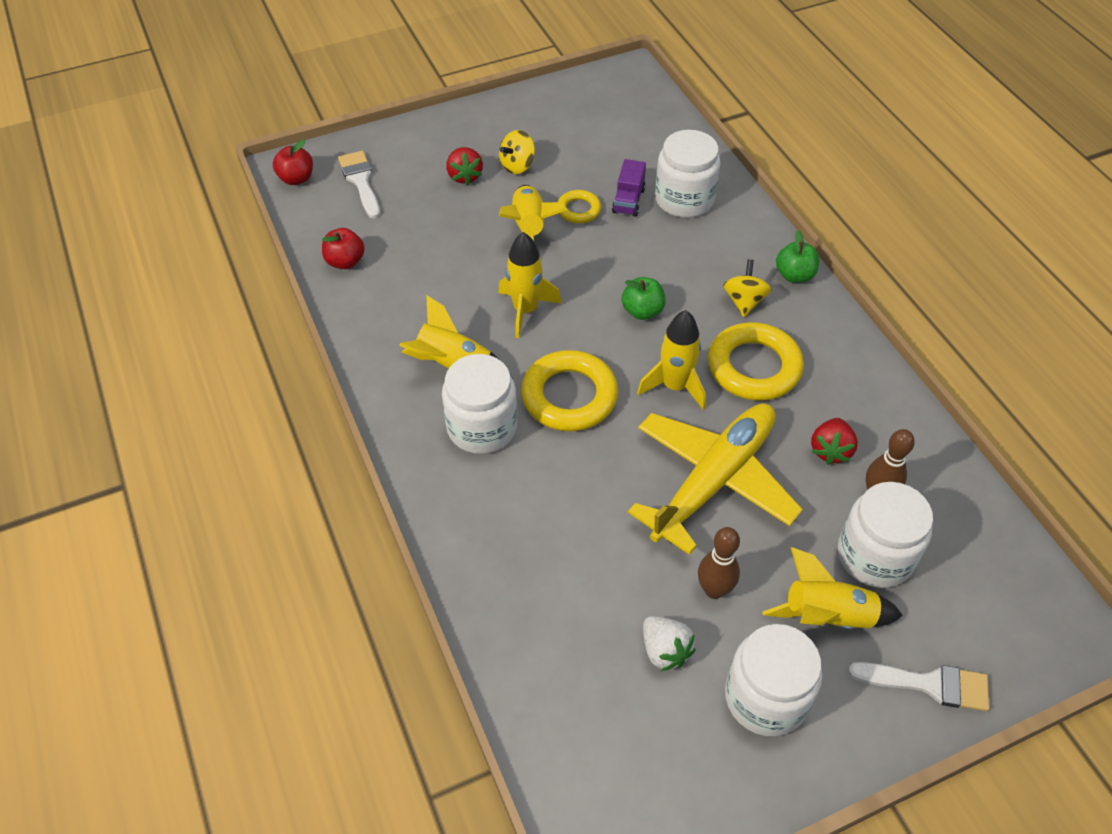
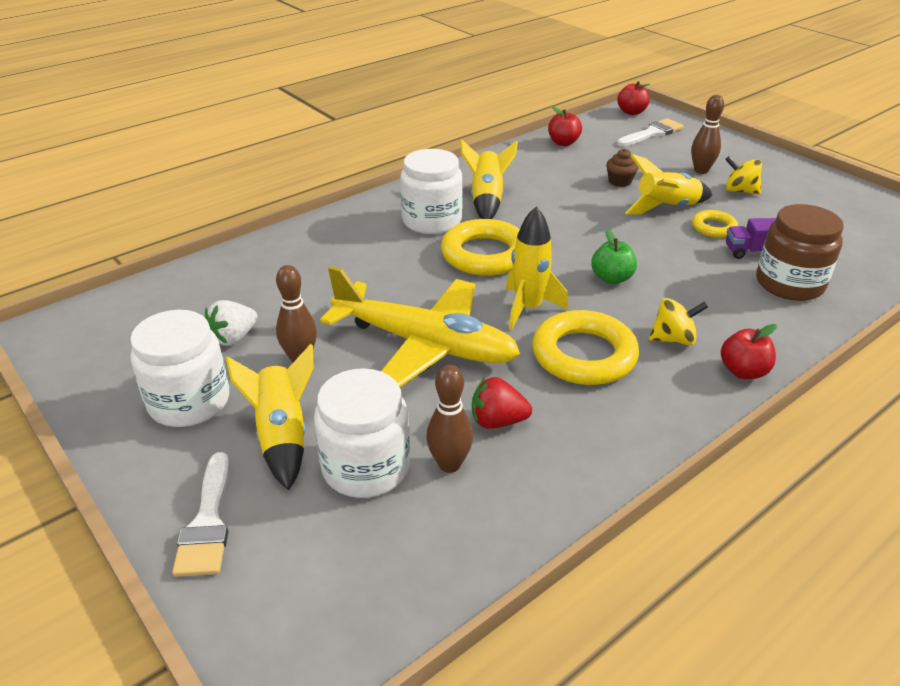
camera: 75 degrees right, 15 degrees down
(460, 244) = (620, 181): none -> brown cupcake
(464, 176) = (701, 170): red strawberry -> brown bowling pin
(525, 310) = (568, 220): yellow rocket -> none
(684, 199) = (789, 284): white jar -> brown jar
(794, 275) = (743, 371): green apple -> red apple

